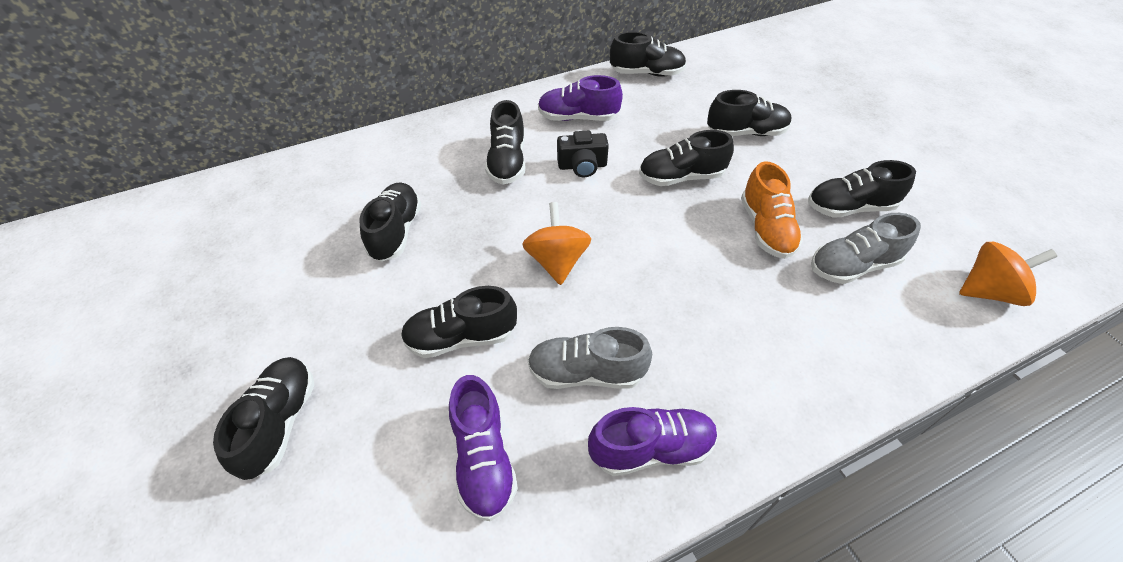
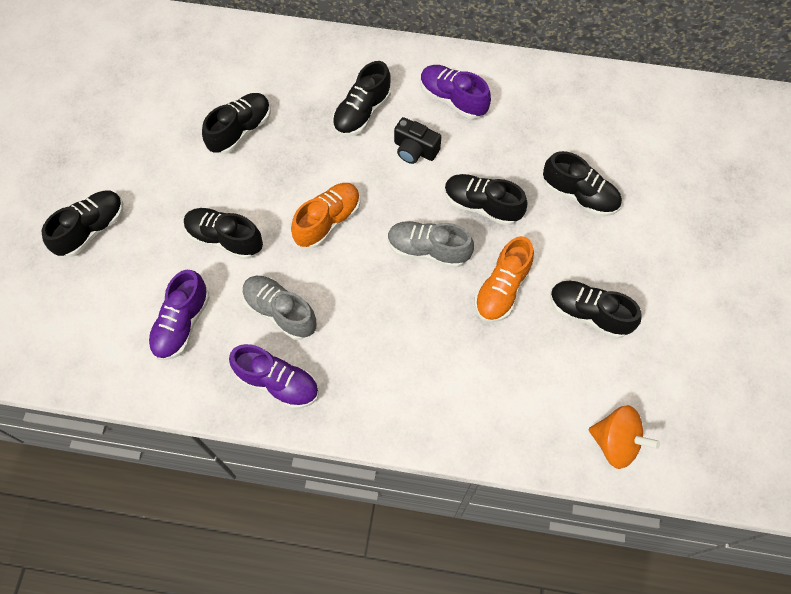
camera: 35 degrees right, 15 degrees up
(557, 261) = (328, 221): orange spinning top -> orange shoe
(646, 73) = (555, 83): black shoe -> none
(852, 266) = (535, 358): grey shoe -> grey shoe (428, 250)

